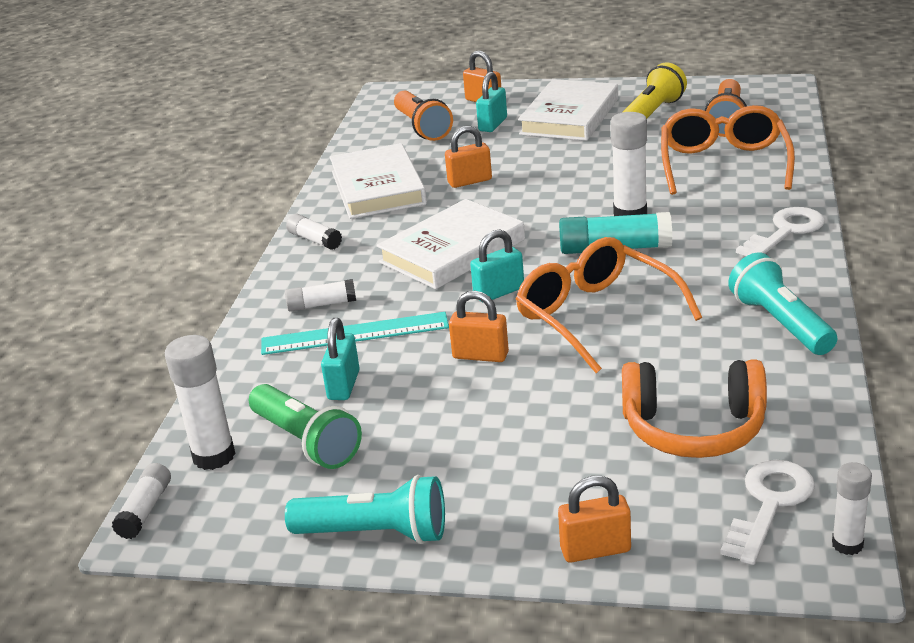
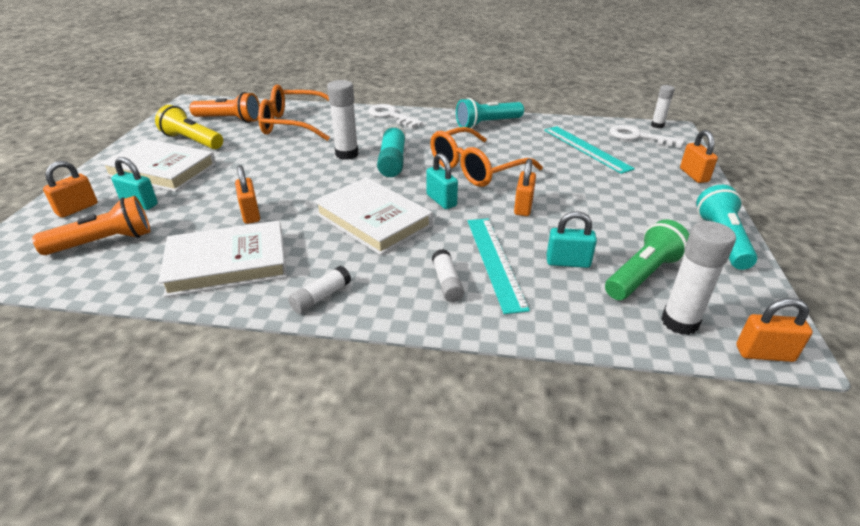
camera: 95 degrees left, 5 degrees up
(145, 510) = (764, 353): white glue stick -> orange padlock
(694, 429) = (586, 148): orange headphones -> turquoise ruler

